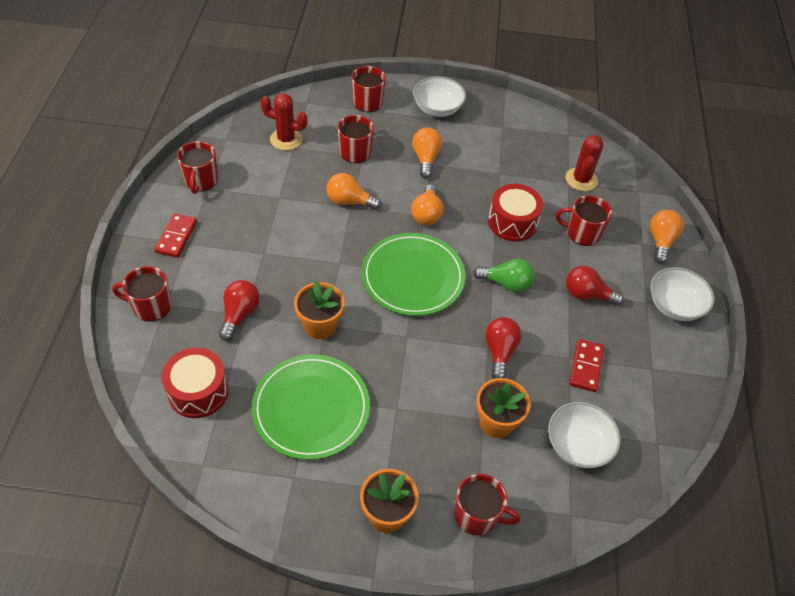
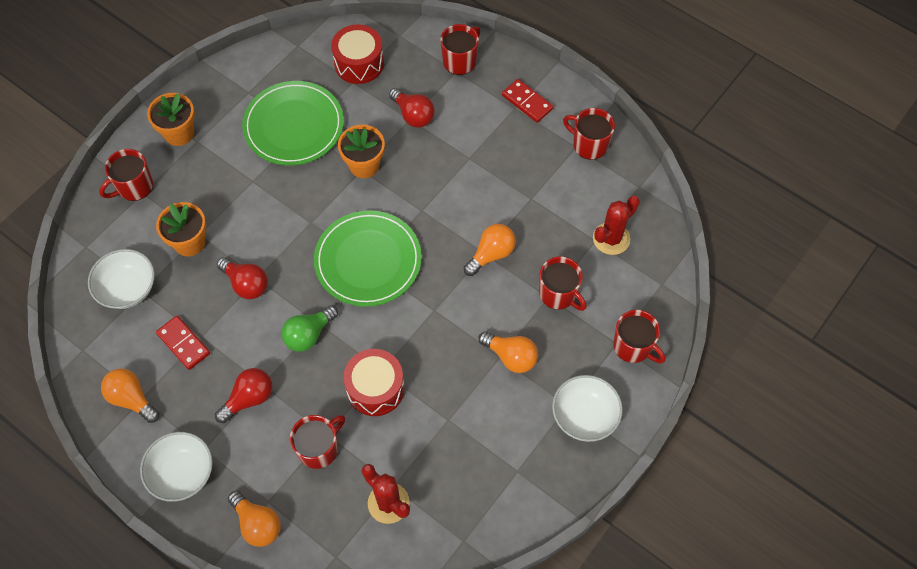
camera: 125 degrees right, 10 degrees up
(426, 214) = (434, 314): orange light bulb -> orange light bulb (132, 399)

